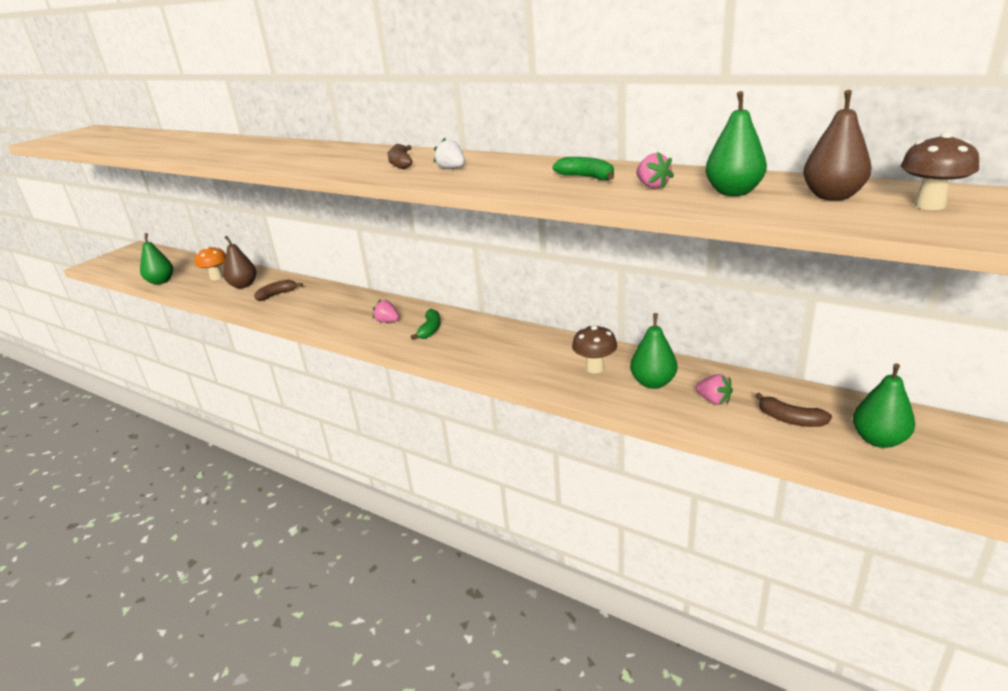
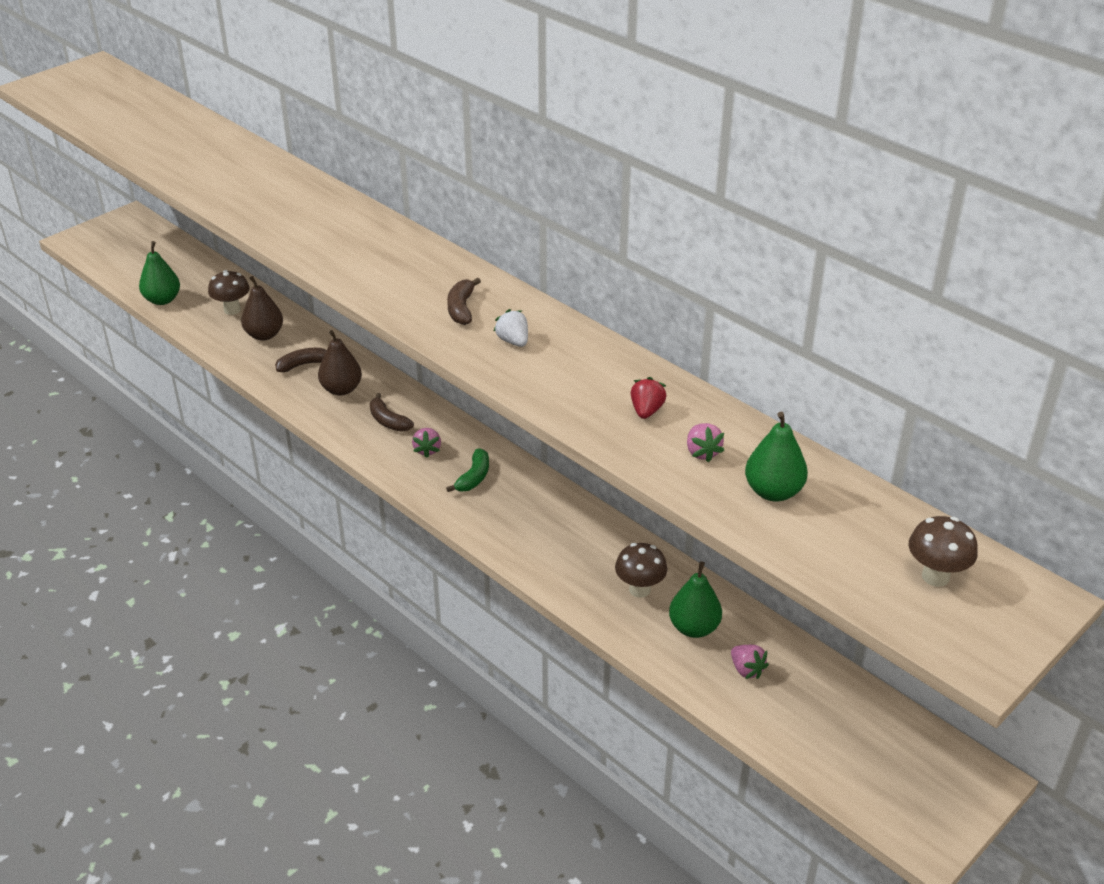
camera: 10 degrees right, 10 degrees up
(216, 277) = (232, 310): orange mushroom -> brown mushroom
(387, 321) = (427, 450): pink strawberry -> pink strawberry turned 135 degrees counterclockwise
(587, 177) = (646, 411): green banana -> red strawberry
(790, 419) = (812, 716): brown banana -> brown banana (388, 421)
(832, 196) = (860, 531): brown pear -> brown pear (341, 389)
(878, 440) = (886, 765): green pear -> none

